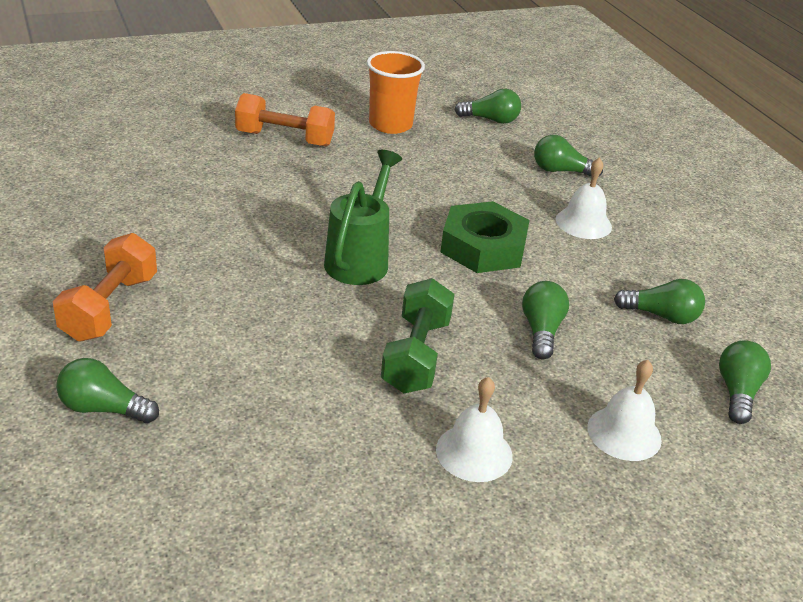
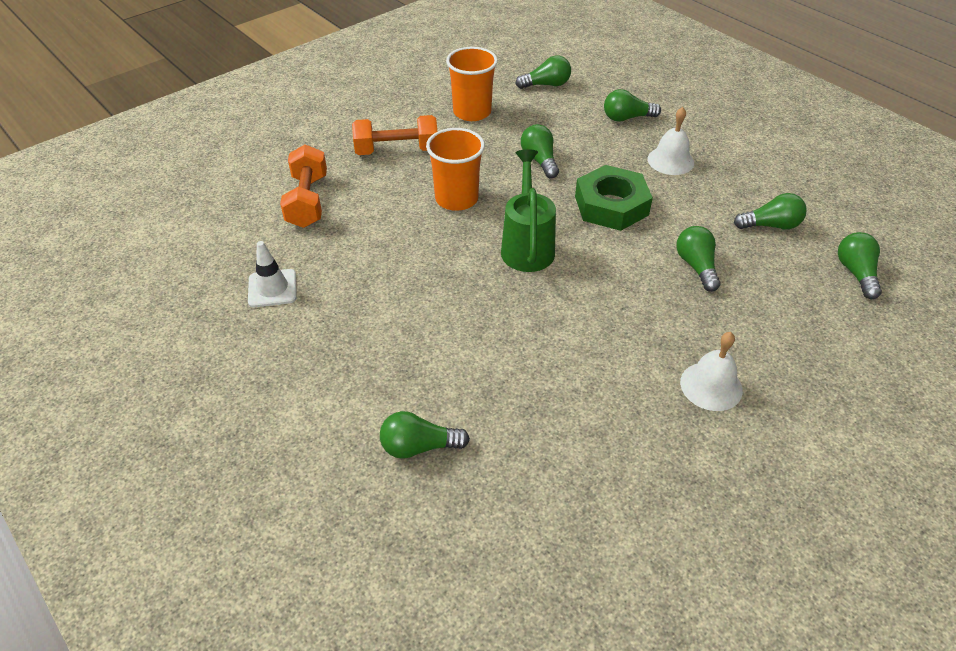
camera: 15 degrees left, 10 degrees up
(67, 224) = (272, 288): none -> white traffic cone
(110, 307) = (362, 355): orange dumbbell -> orange dumbbell (307, 201)
(315, 196) = (456, 199): none -> orange cup
(416, 355) = (621, 318): green dumbbell -> none
(432, 185) = (539, 160): none -> green light bulb
(624, 433) = (801, 333): white bell -> none

